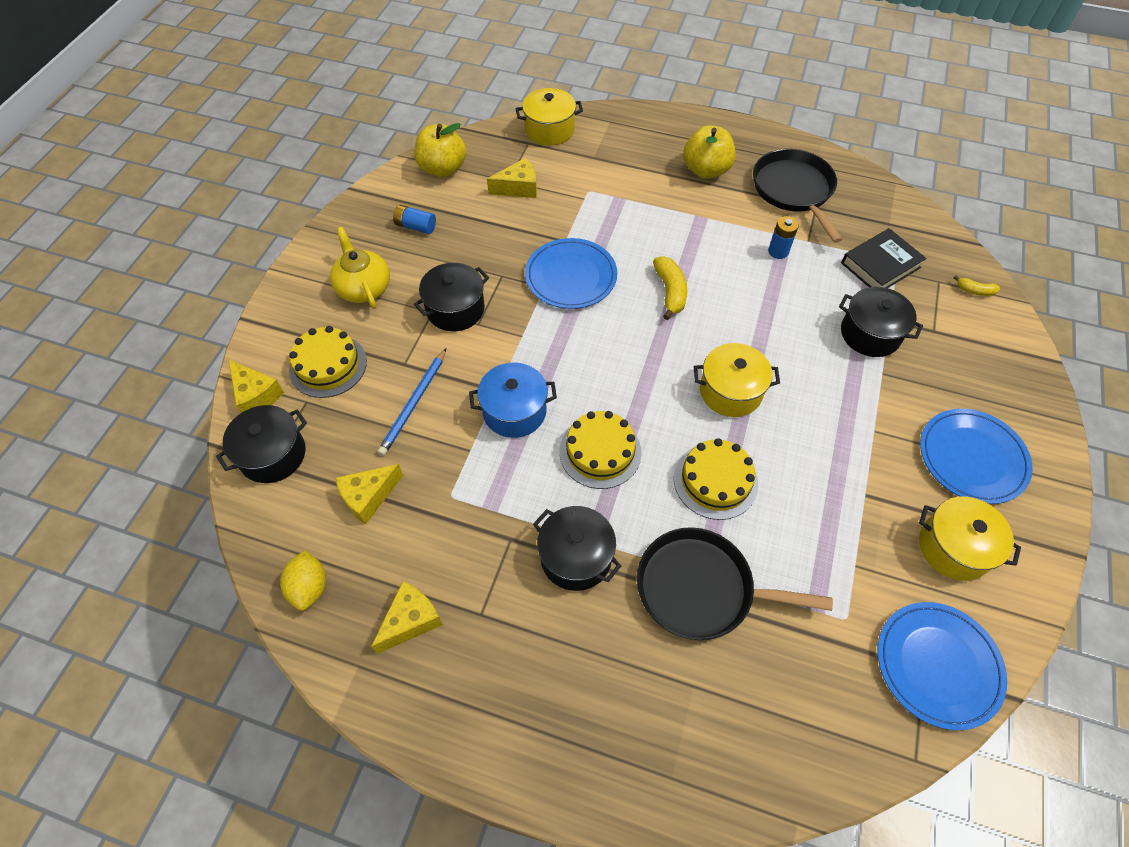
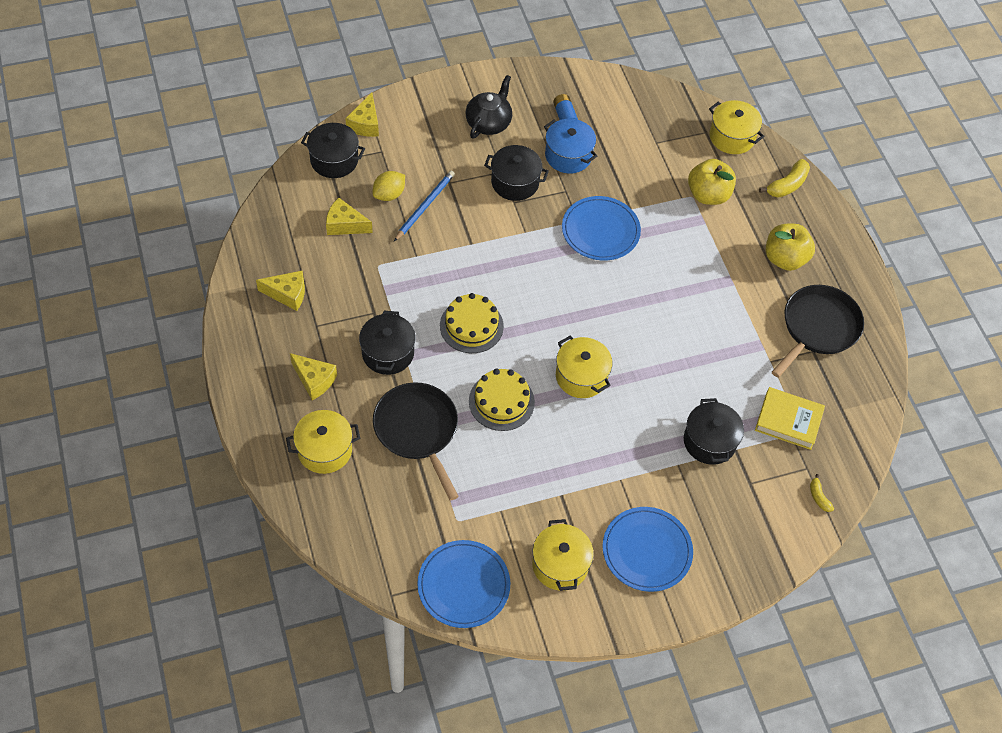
camera: 50 degrees right, 0 degrees up
(309, 587) = (270, 234): yellow lemon -> yellow lemon (389, 194)
(328, 365) = (415, 144): yellow cake -> none
(363, 287) = (488, 122): yellow teapot -> black teapot
(414, 404) = (425, 206): blue pencil -> blue pencil turned 135 degrees clockwise
(442, 169) = (631, 98): yellow apple -> yellow apple (708, 195)
(514, 411) = (463, 262): blue pot -> blue pot (568, 156)
(518, 188) = (655, 153): yellow cheese -> yellow cheese (314, 380)
(664, 715) = (324, 450): none -> yellow pot
(670, 292) = (639, 297): yellow banana -> yellow banana (787, 185)
(778, 251) = (740, 346): blue battery -> none
(880, 265) = (788, 421): black book -> yellow book

